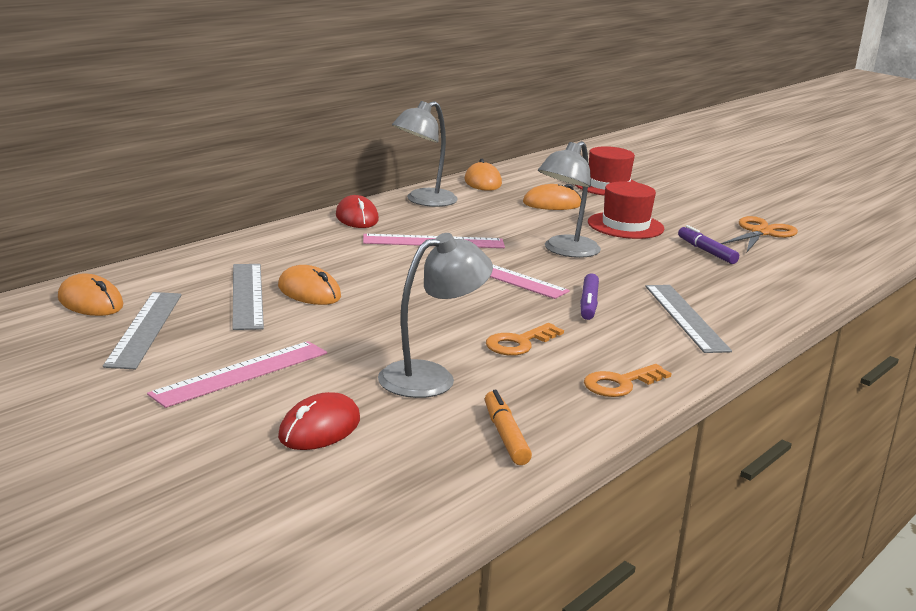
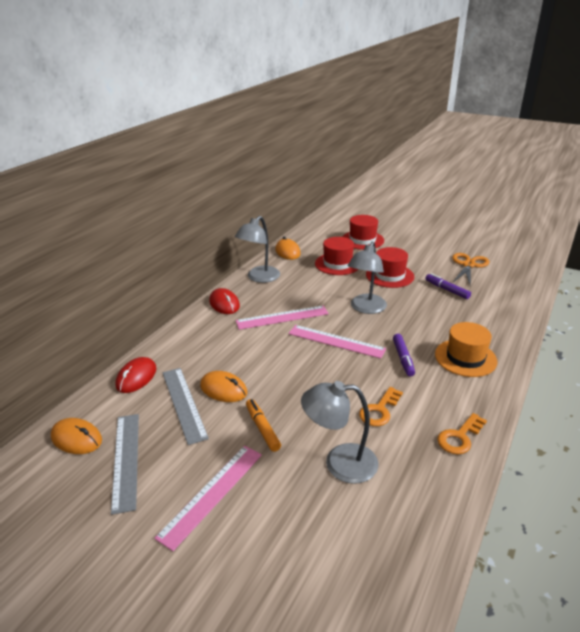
camera: 10 degrees left, 10 degrees up
(319, 428) = (290, 544): red mouse -> red mouse (136, 377)
(431, 377) = (340, 463): grey lamp -> grey lamp turned 135 degrees counterclockwise
(505, 435) = (414, 516): orange marker -> orange marker (262, 428)
(552, 204) = (337, 264): orange mouse -> red hat
(685, 317) = (465, 358): grey ruler -> orange hat

